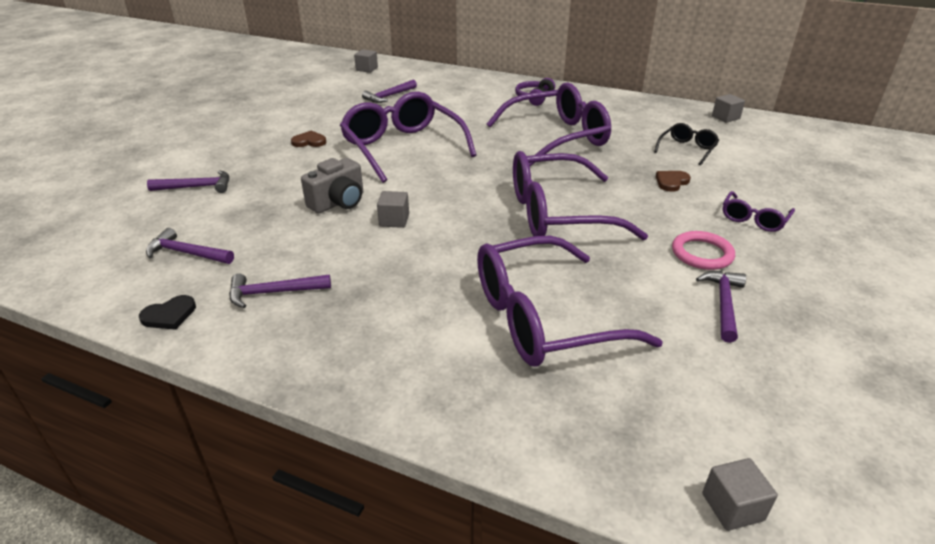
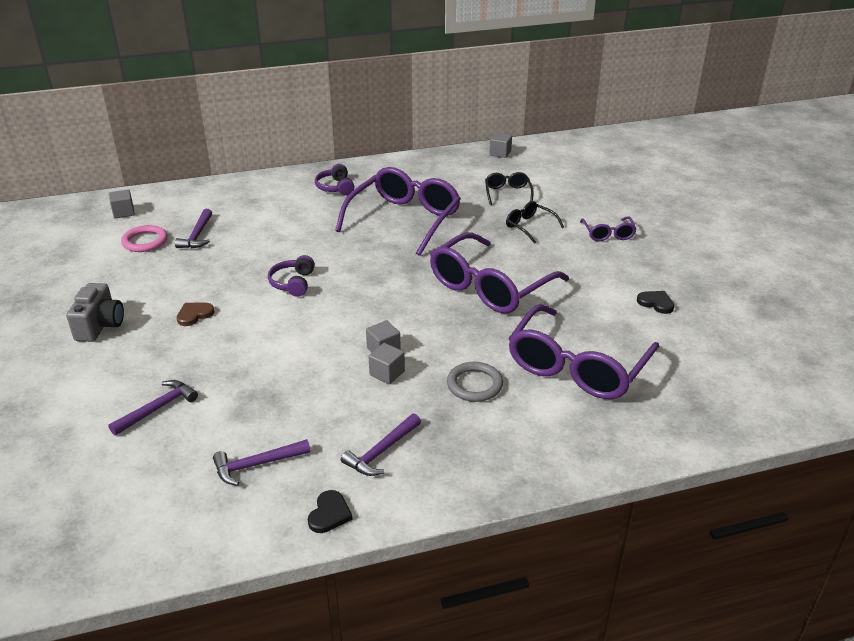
camera: 40 degrees left, 0 degrees up
(338, 202) = (316, 357): grey camera -> grey camera (100, 326)
(403, 148) = (293, 283): purple glasses -> purple headphones
(424, 283) = (474, 384): none -> grey ring
(671, 182) = (530, 226): brown heart -> black glasses
(702, 254) = (608, 274): pink ring -> pink ring (145, 241)
(723, 304) = (656, 303): purple hammer -> black heart
(732, 507) = (777, 412): grey cube -> grey cube (387, 373)

